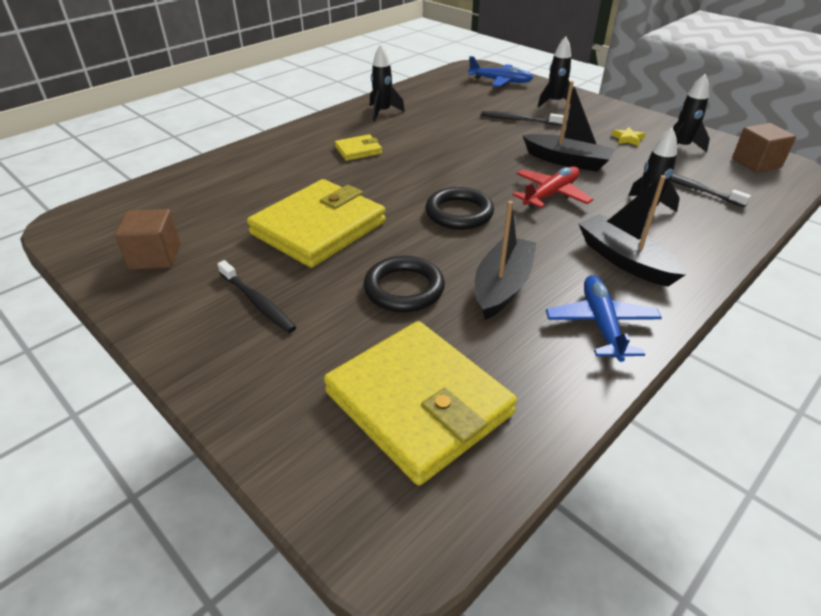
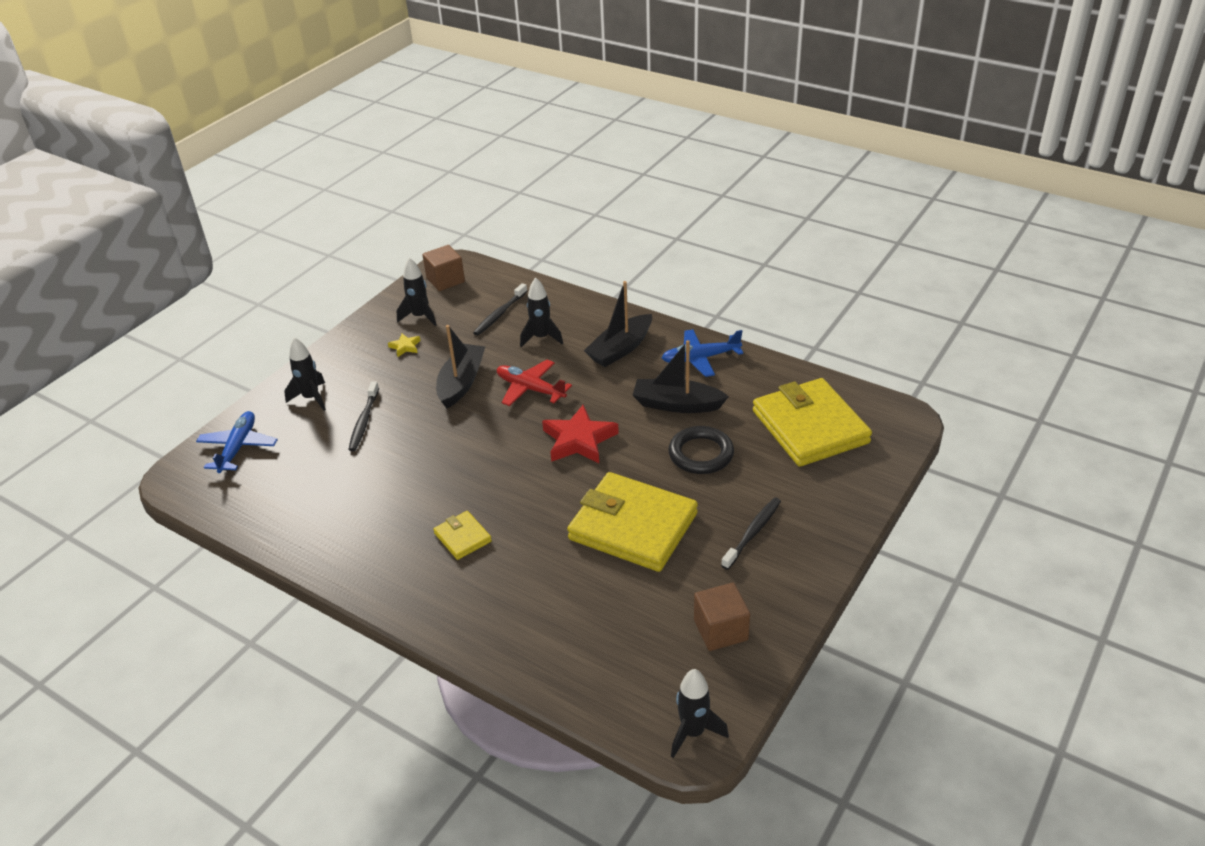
camera: 100 degrees left, 0 degrees up
(383, 112) = (349, 540): black rocket -> black rocket (693, 732)
(418, 403) = (810, 427): yellow wallet -> yellow wallet turned 60 degrees counterclockwise
(459, 213) = (579, 440): black ring -> red star

